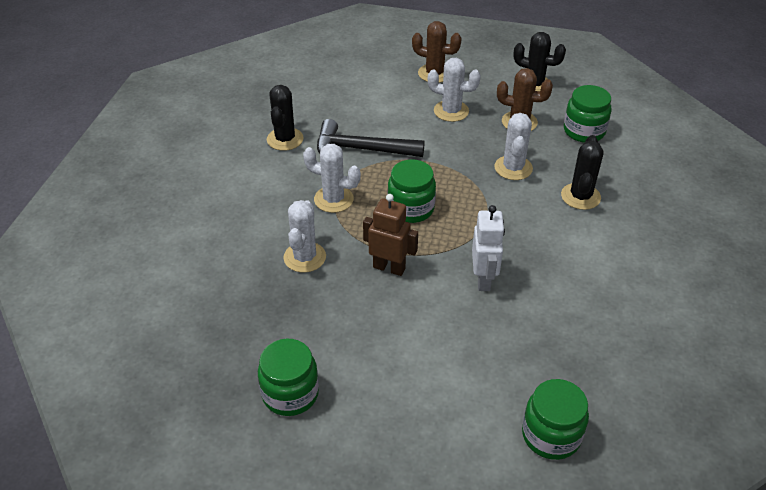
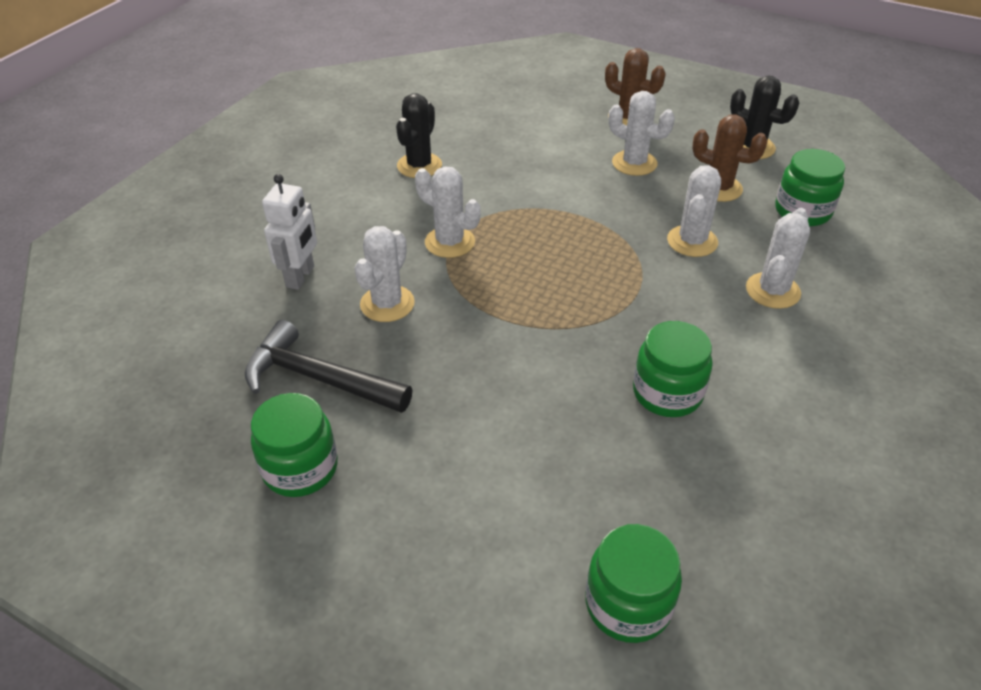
camera: 15 degrees right, 0 degrees up
(361, 149) = (506, 190): black hammer -> black hammer (318, 378)
(389, 268) = (487, 335): brown robot -> none
(411, 209) = (541, 269): green jar -> green jar (667, 393)
(483, 279) = (605, 373): white robot -> white robot (301, 277)
(580, 196) = (772, 291): black cactus -> white cactus

